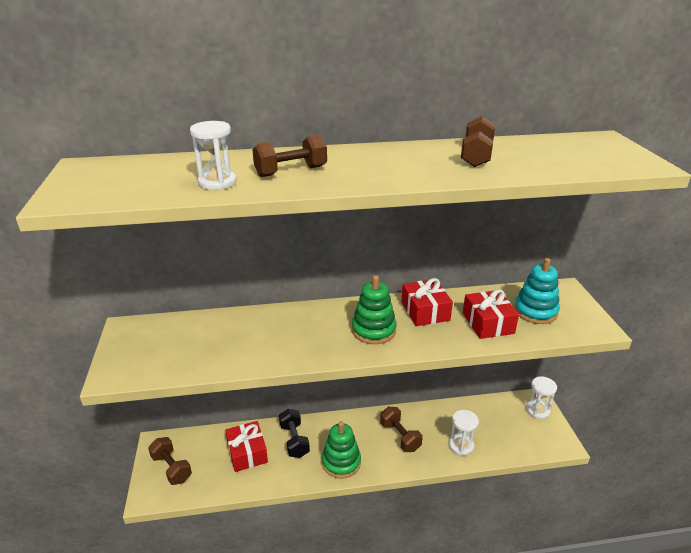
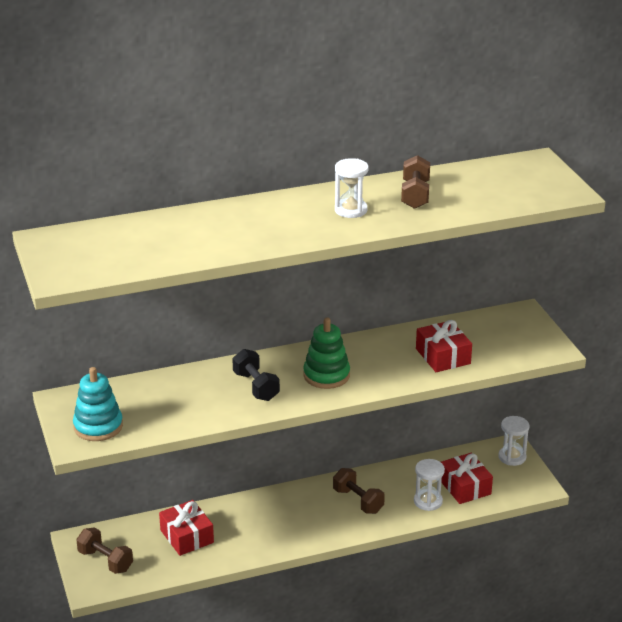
camera: 10 degrees left, 0 degrees up
(217, 182) = (186, 247): white hourglass -> white hourglass (351, 210)
(291, 171) = (247, 228): brown dumbbell -> none
(294, 440) = (237, 518): black dumbbell -> black dumbbell (256, 386)
(341, 462) = (297, 533): green stacking toy -> none
(425, 311) = (376, 351): red gift -> red gift (465, 487)
(535, 311) = (491, 339): turquoise stacking toy -> turquoise stacking toy (98, 426)

